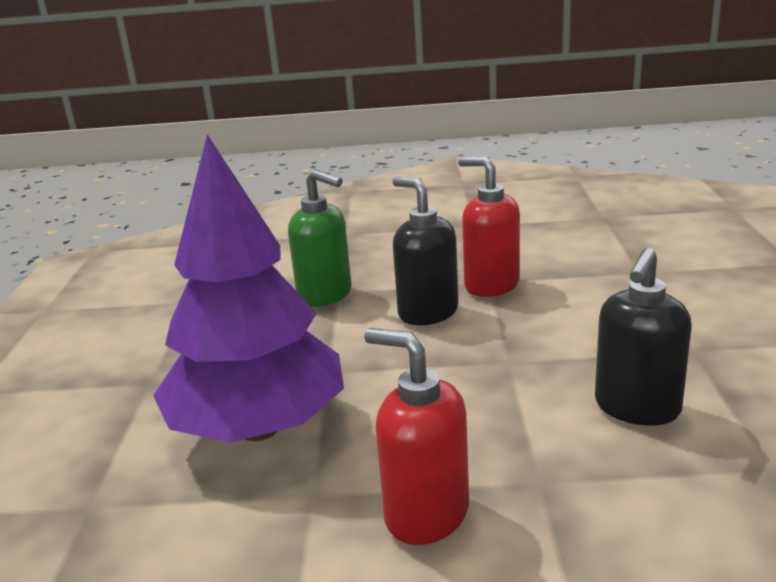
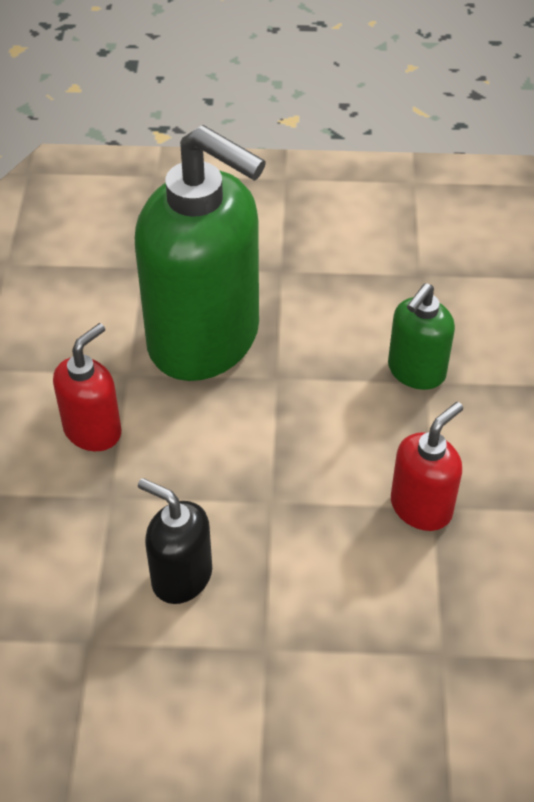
camera: 90 degrees right, 25 degrees up
(259, 428) = (205, 340): purple tree -> green soap dispenser
(427, 312) = (368, 449): black soap dispenser -> none

